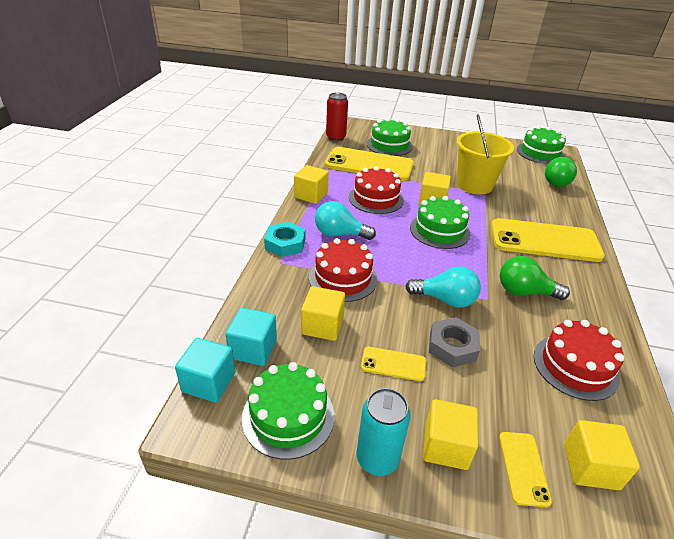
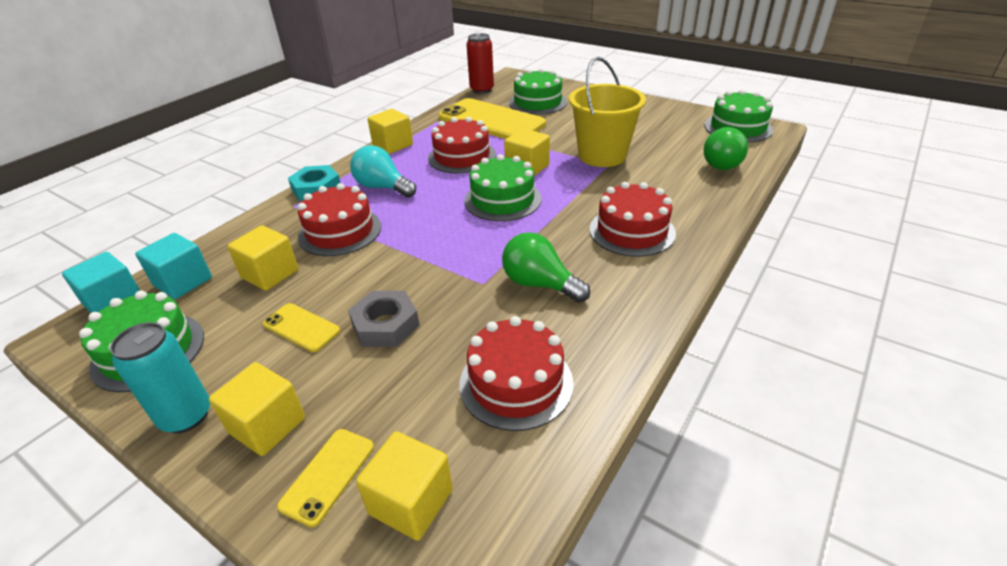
camera: 25 degrees right, 0 degrees up
(445, 300) = (430, 274): turquoise light bulb -> none
(544, 241) = (632, 231): yellow phone -> red cake

